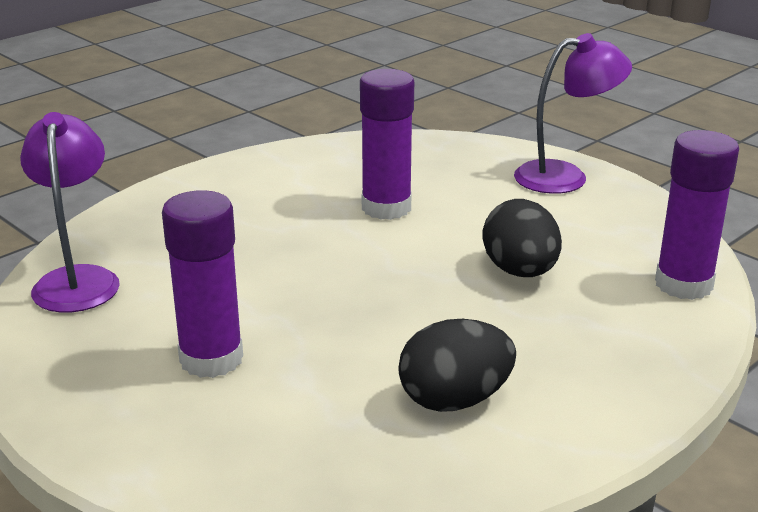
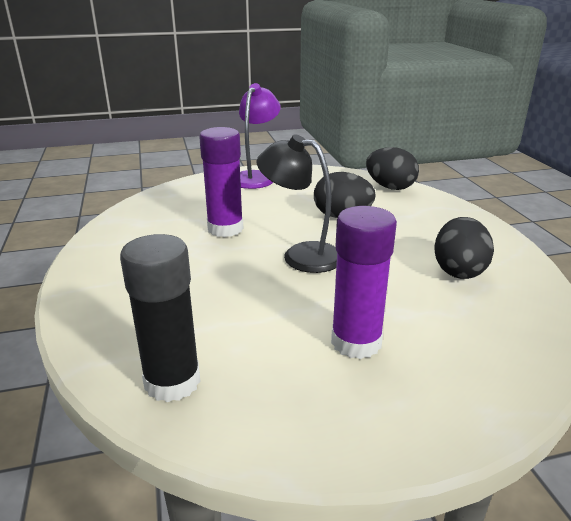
camera: 60 degrees left, 0 degrees up
(78, 280) = (172, 382): purple lamp -> black glue stick
(373, 273) = (301, 255): none -> black lamp
(683, 284) = (390, 187): purple glue stick -> black egg

